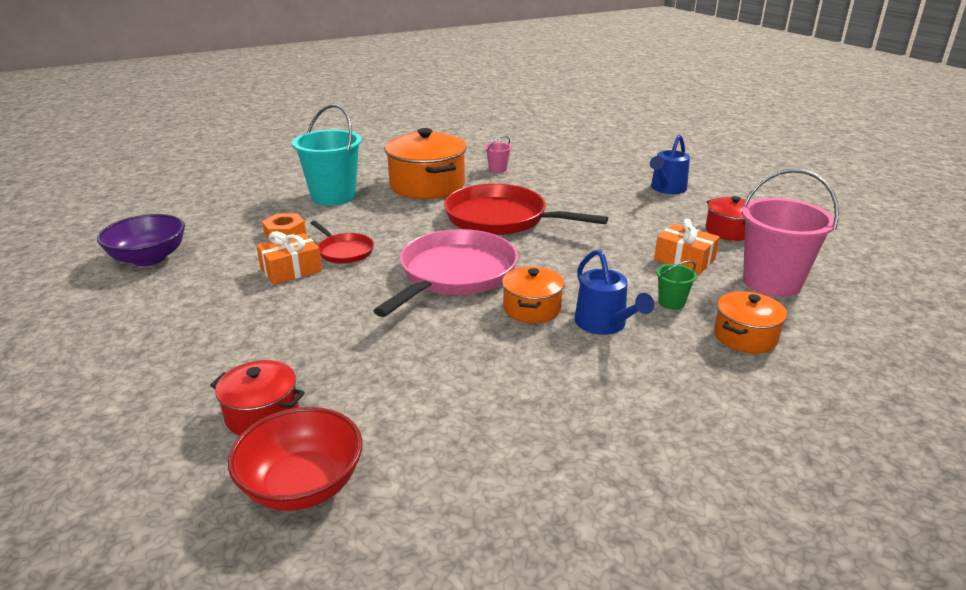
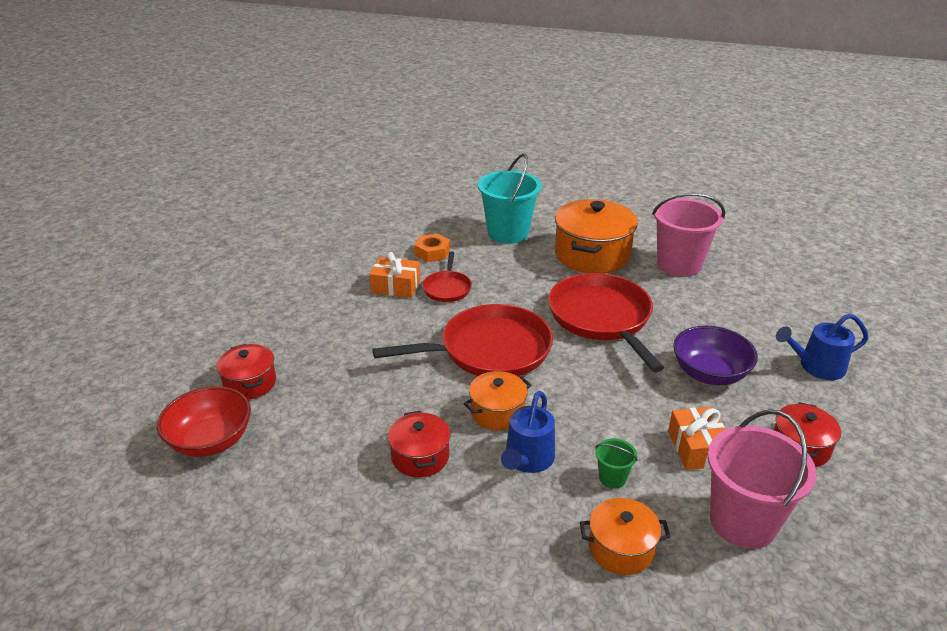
camera: 45 degrees right, 5 degrees up
(149, 258) = (335, 233): purple bowl -> purple bowl (709, 374)
(455, 274) = (490, 350): pink pan -> red pan
(497, 169) = (679, 265): pink bucket -> pink bucket, size x2.27
(527, 370) = (420, 457): none -> red pot

